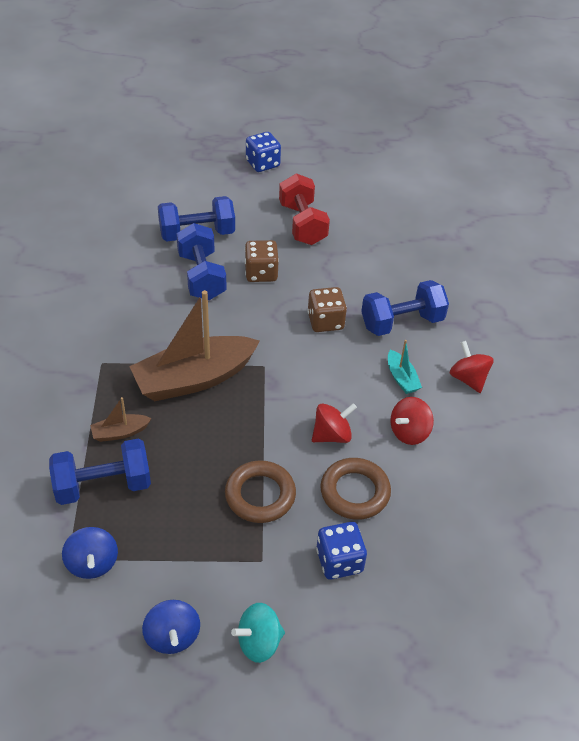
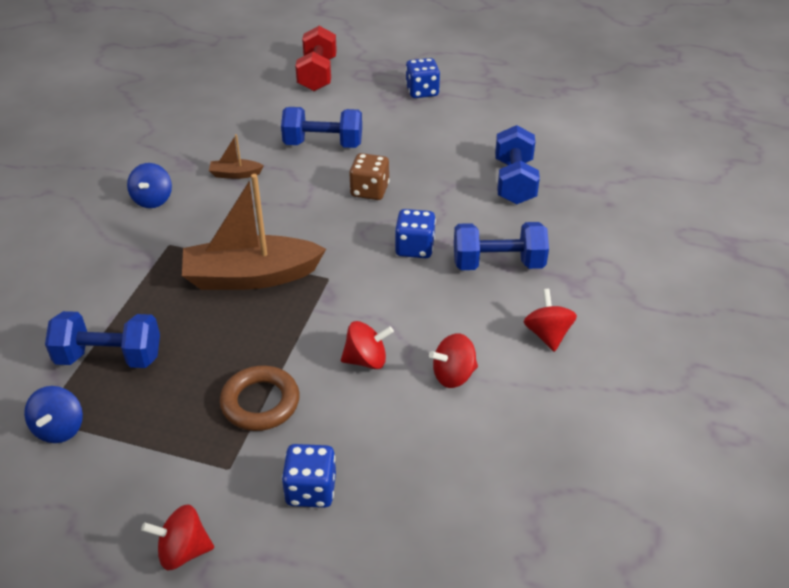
camera: 20 degrees right, 5 degrees down
(120, 432) = (152, 312): brown boat -> brown boat (235, 174)
(172, 636) = (99, 520): blue spinning top -> blue spinning top (153, 200)
(201, 276) = (307, 183): blue dumbbell -> blue dumbbell (514, 182)
(259, 642) = (183, 551): turquoise spinning top -> red spinning top
(302, 224) = (436, 152): red dumbbell -> red dumbbell (317, 75)
(325, 321) = (414, 248): brown dice -> blue dice
(355, 492) = (363, 423): brown ring -> none
(401, 378) = (471, 319): turquoise boat -> none

